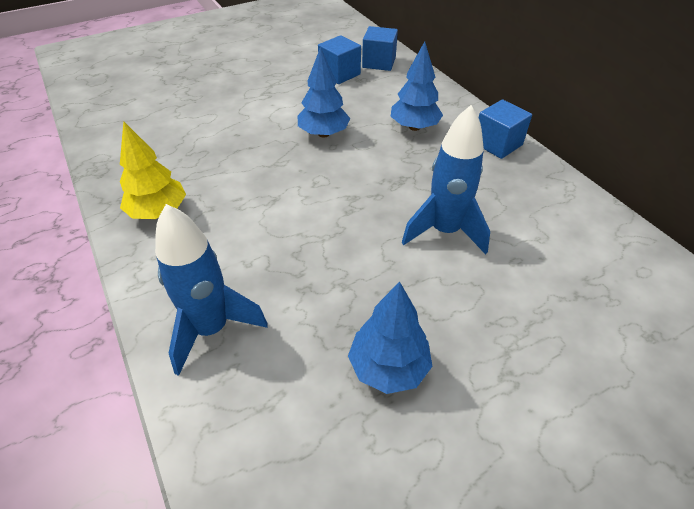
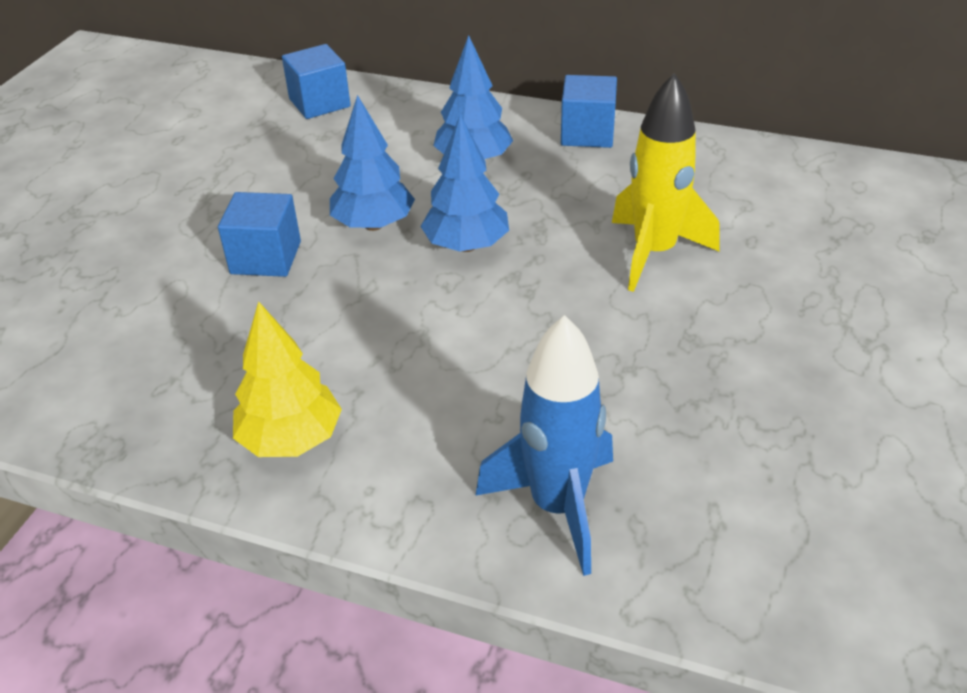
camera: 40 degrees left, 5 degrees down
(339, 74) = (286, 141): blue cube -> blue cube (266, 257)
(388, 367) = (772, 410): blue tree -> blue tree (466, 246)
(444, 231) = (654, 253): blue rocket -> yellow rocket

